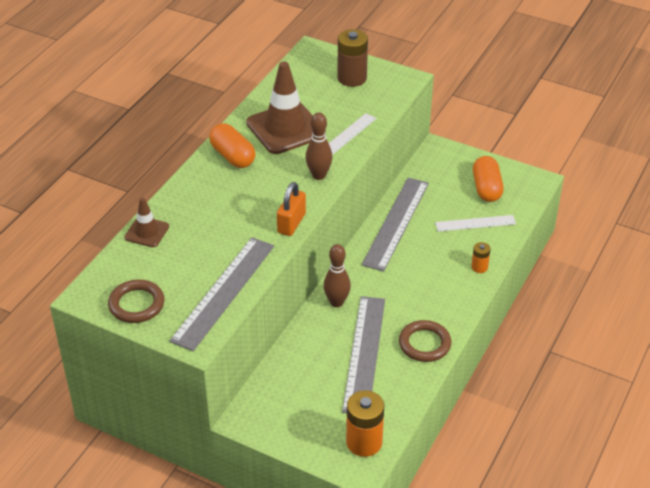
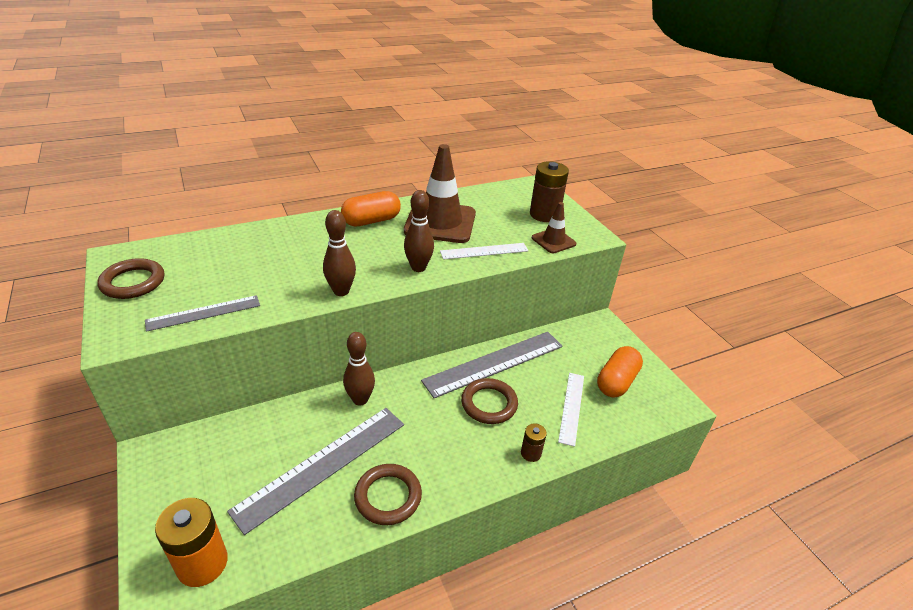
camera: 35 degrees right, 5 degrees down
(147, 232) = (229, 237): brown traffic cone -> brown traffic cone (553, 241)
(223, 292) = (204, 313): grey ruler -> grey ruler, size x0.58
(232, 156) = (371, 221): orange capsule -> orange capsule turned 60 degrees clockwise
(291, 223) = (341, 291): orange padlock -> brown bowling pin
(422, 253) = (489, 404): none -> brown ring
(475, 223) = (571, 407): white ruler -> white ruler turned 75 degrees clockwise
(479, 267) = (531, 453): orange battery -> brown battery

